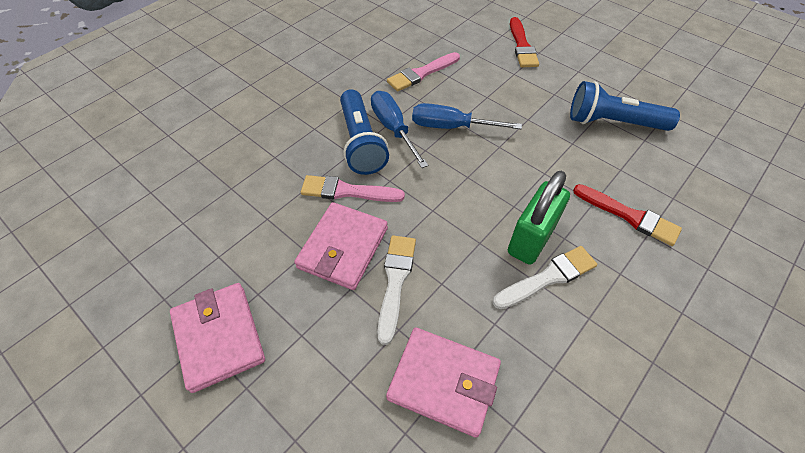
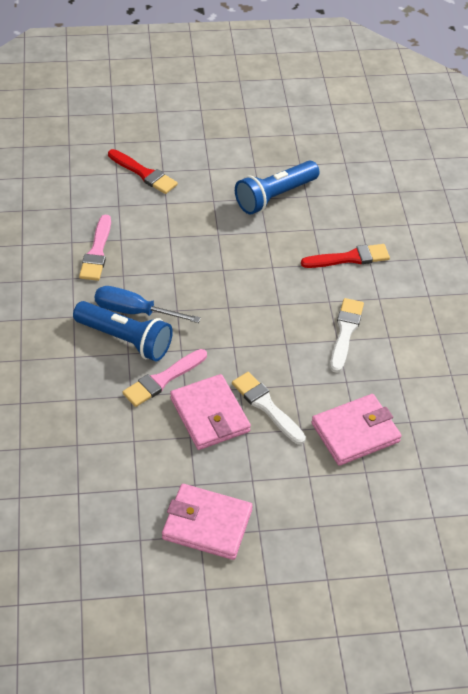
camera: 50 degrees left, 5 degrees down
(450, 126) = (173, 279): blue screwdriver -> none
(531, 239) = (312, 317): green padlock -> none

